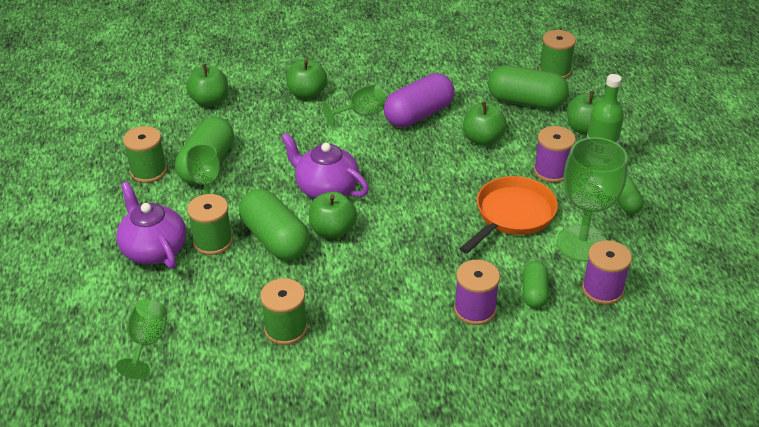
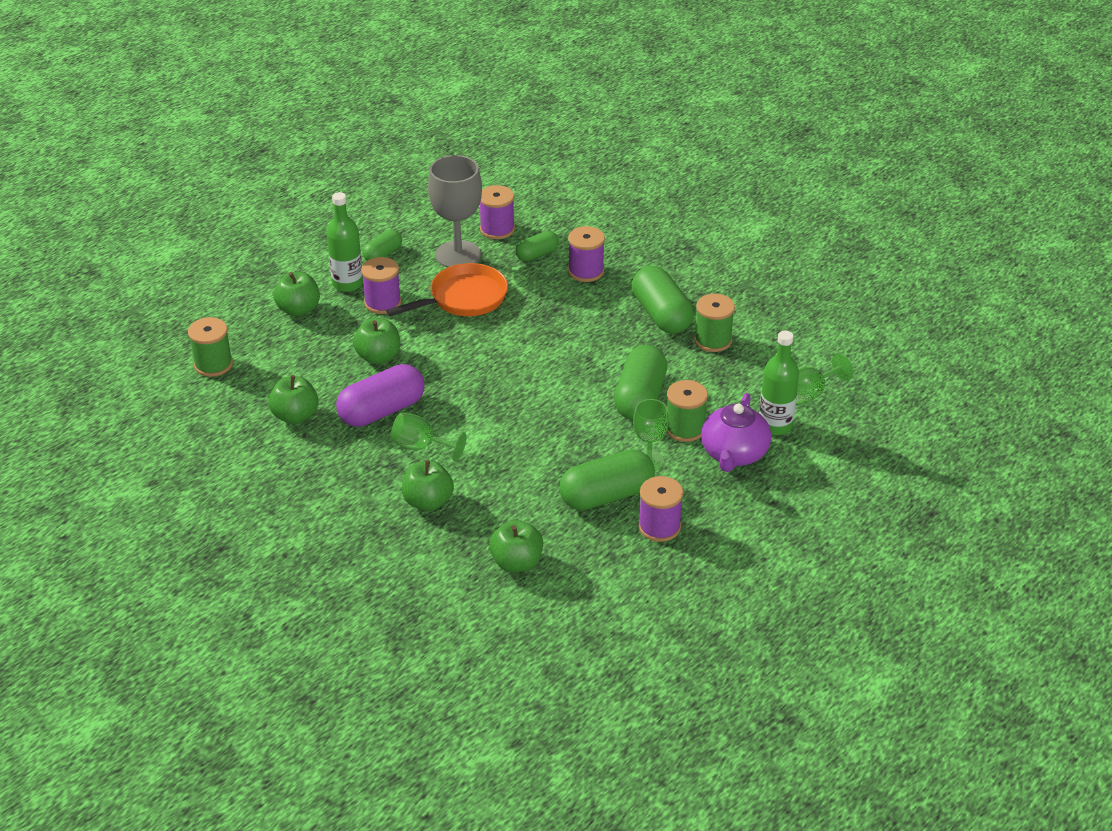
camera: 130 degrees left, 0 degrees up
(147, 293) = (775, 425): none -> green bottle
(148, 171) = (659, 527): green spool -> purple spool
(326, 189) = (549, 407): purple teapot -> none
(332, 230) = (592, 375): green apple -> green apple (295, 416)
(418, 115) = (382, 411): purple capsule -> purple capsule turned 45 degrees counterclockwise
(512, 215) = (464, 298): orange pan -> orange pan turned 150 degrees clockwise
(526, 102) = (289, 359): green capsule -> green capsule (661, 315)
(582, 243) = (458, 255): green goblet -> grey goblet

